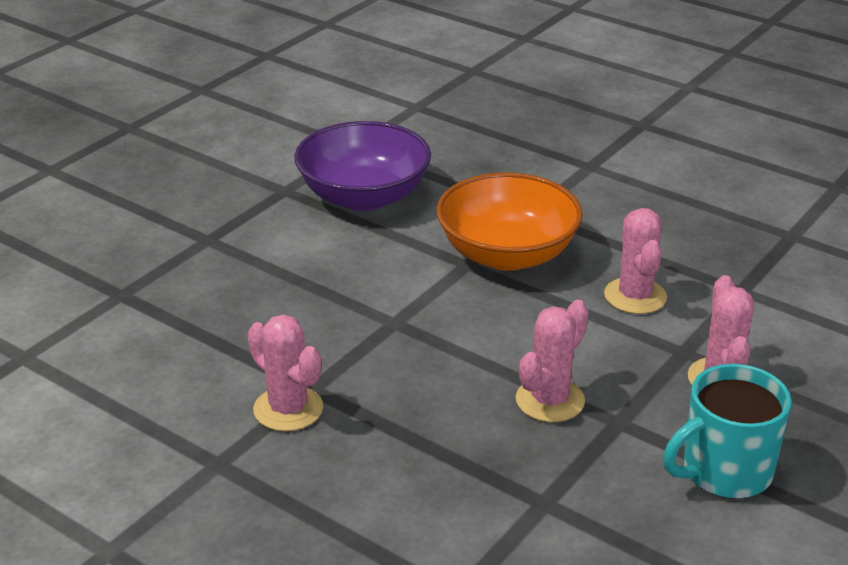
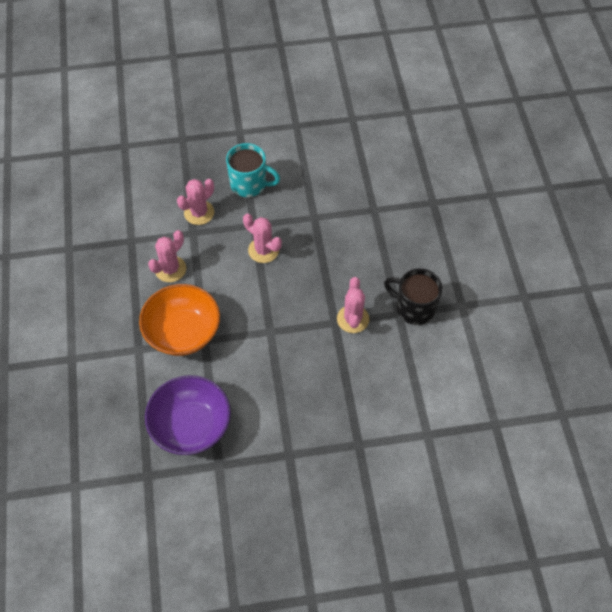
camera: 135 degrees left, 25 degrees up
(197, 488) = (414, 308): none -> black mug
(550, 400) = (263, 250): pink cactus -> pink cactus turned 45 degrees clockwise

